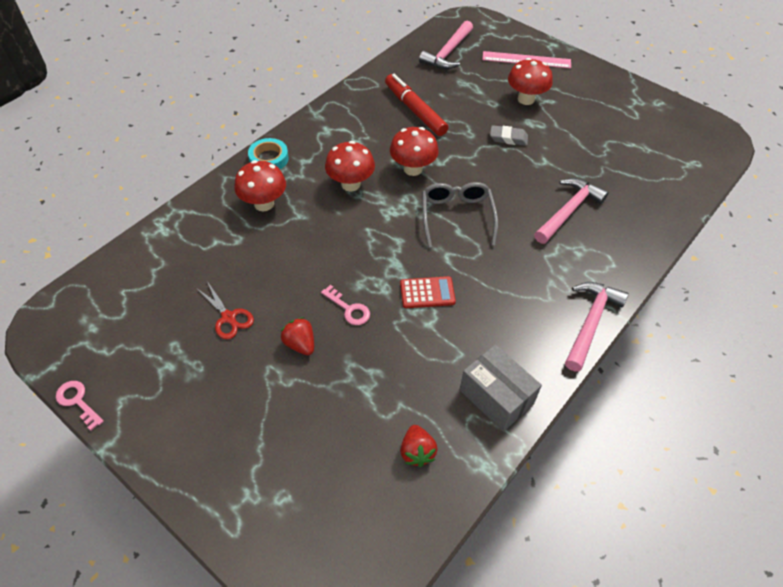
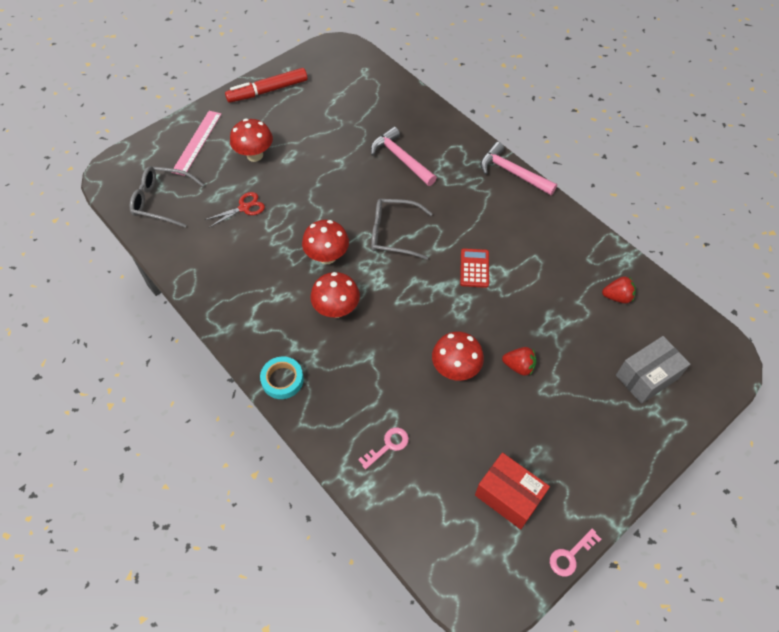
camera: 80 degrees left, 5 degrees up
(146, 342) = (508, 496): none -> red box
(228, 317) = (486, 423): red scissors -> red scissors (244, 208)
(264, 204) = (348, 387): red mushroom -> red mushroom (455, 369)
(300, 344) = (519, 366): red strawberry -> red strawberry turned 135 degrees counterclockwise
(349, 309) = (485, 326): pink key -> pink key (388, 445)
(415, 110) = (244, 243): red marker -> red marker (267, 91)
(448, 53) = (162, 201): pink hammer -> grey glasses
(496, 397) = (573, 241): grey box -> grey box (646, 377)
(508, 138) = (304, 179): grey eraser -> none

